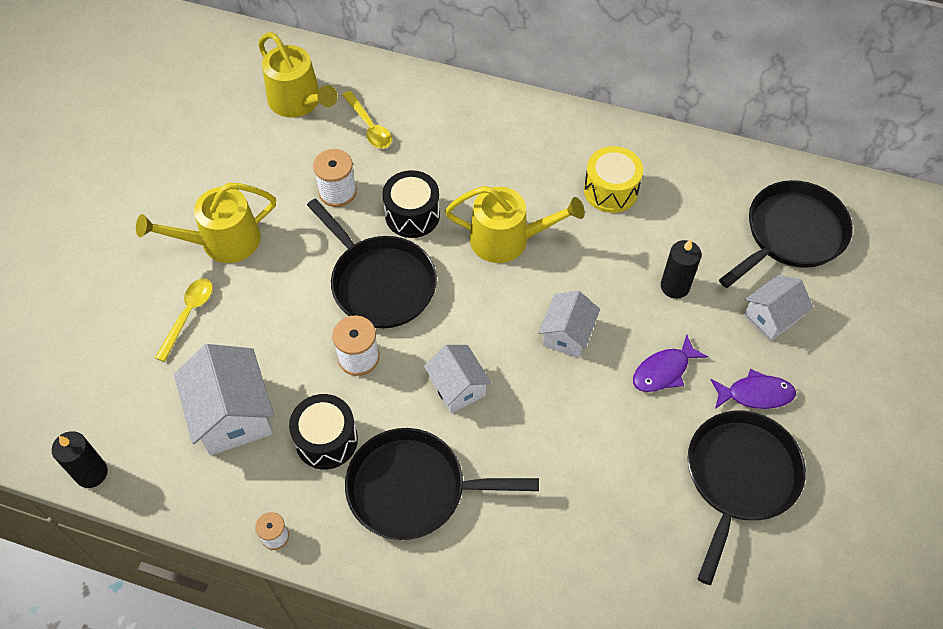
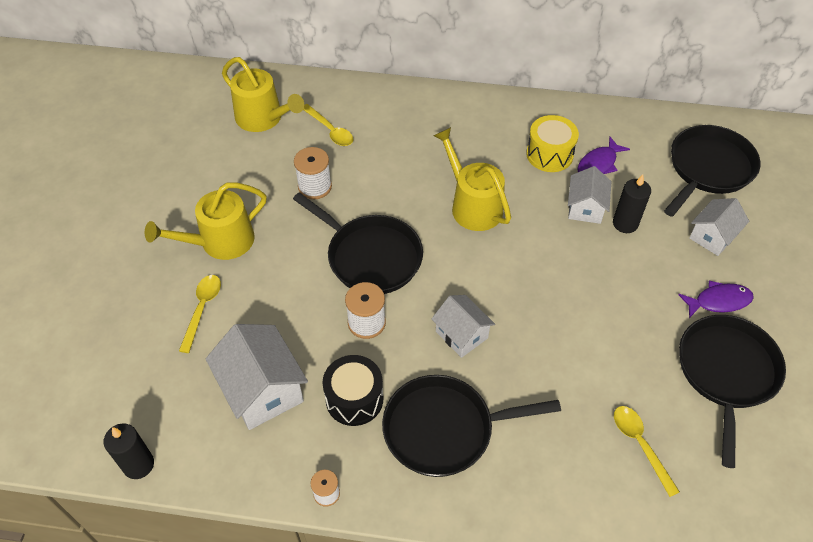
camera: 10 degrees left, 5 degrees down
(412, 215) = (385, 197): black drum -> none
(507, 239) = (472, 205): yellow watering can -> yellow watering can turned 120 degrees counterclockwise
(567, 334) = (545, 276): white house -> white house (585, 208)
(620, 541) = (640, 445): none -> yellow spoon
(664, 371) = (636, 293): purple fish -> purple fish (598, 164)

